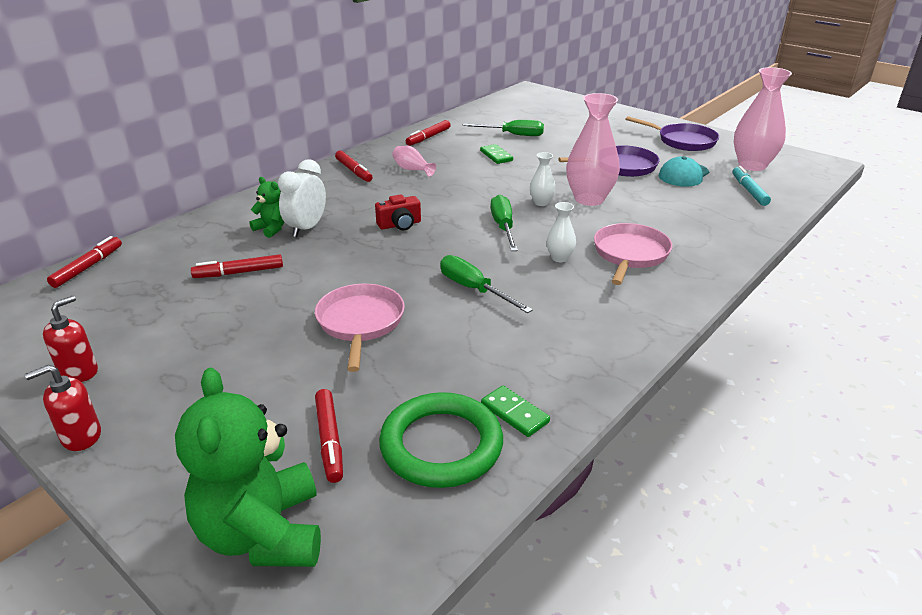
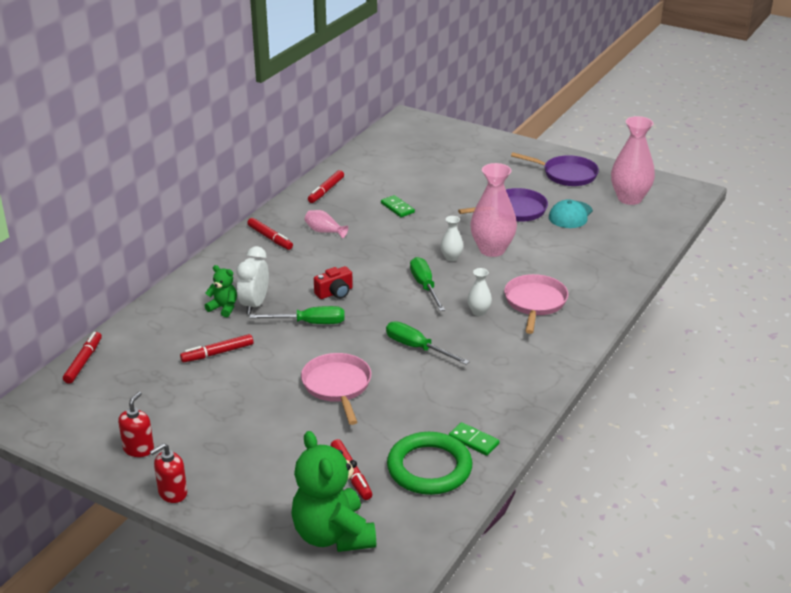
camera: 10 degrees left, 0 degrees up
(513, 135) = (406, 180): green screwdriver -> green screwdriver (309, 323)
(749, 191) = (627, 228): turquoise marker -> none

